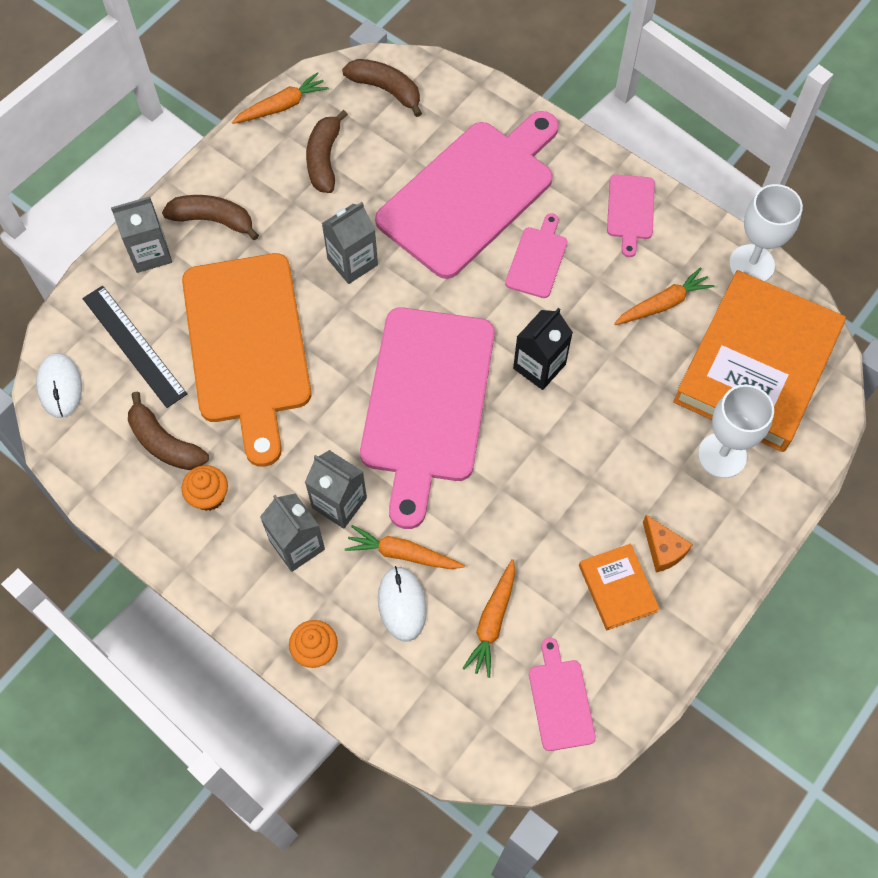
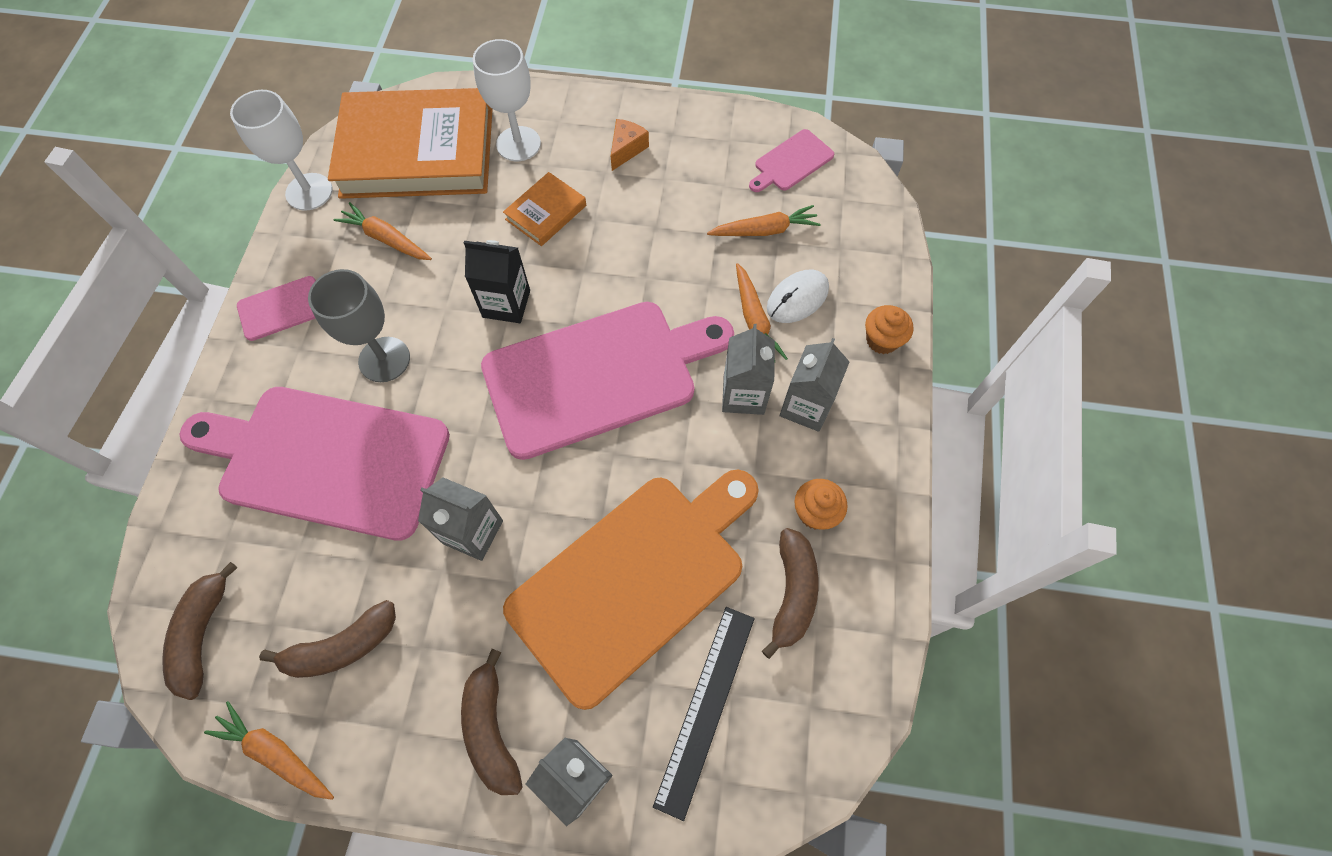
camera: 120 degrees left, 0 degrees up
(60, 386) = (805, 760): white mouse -> none
(537, 259) = (384, 359): pink cutting board -> grey goblet
(617, 588) = (679, 164): orange book -> orange book (546, 212)

